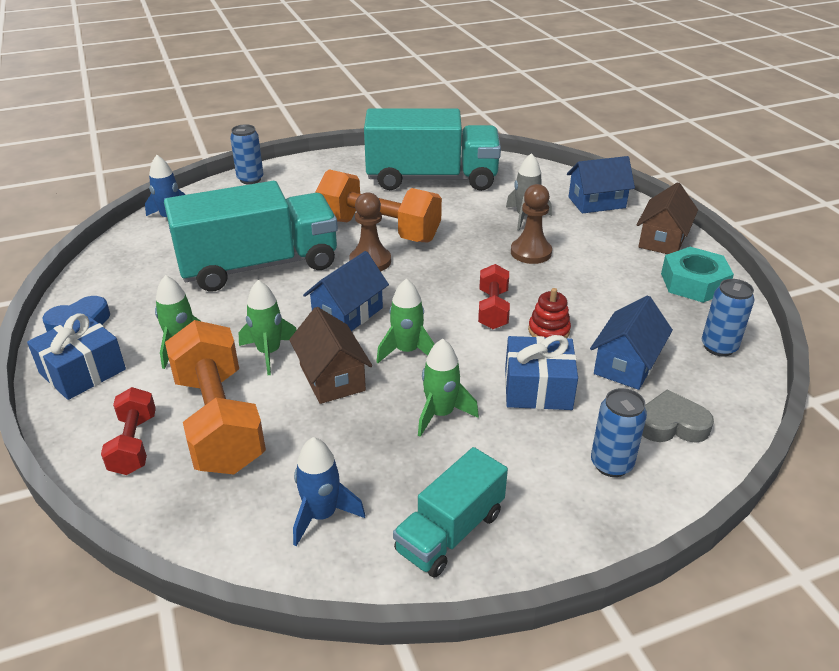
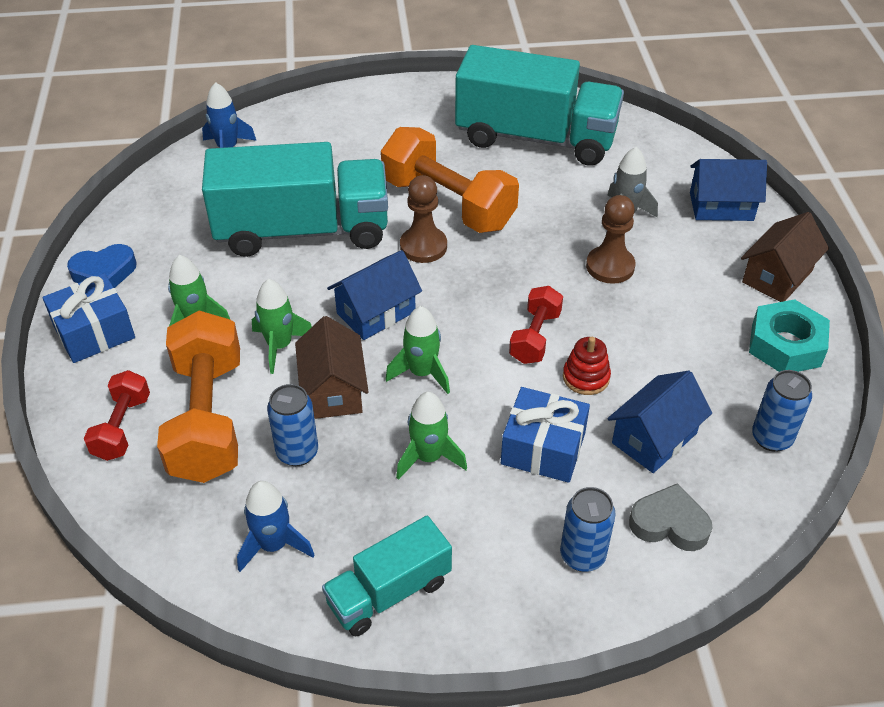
camera: 15 degrees right, 10 degrees up
(250, 179) = (328, 105): blue can -> blue can (297, 452)

